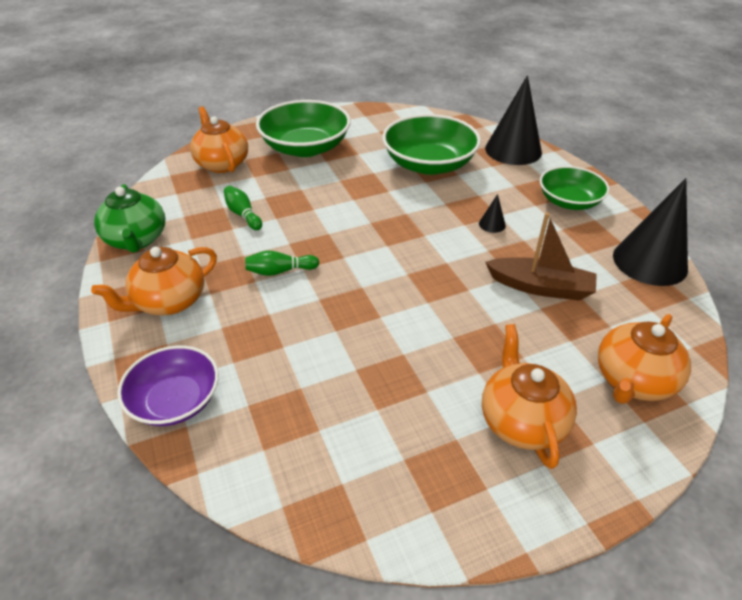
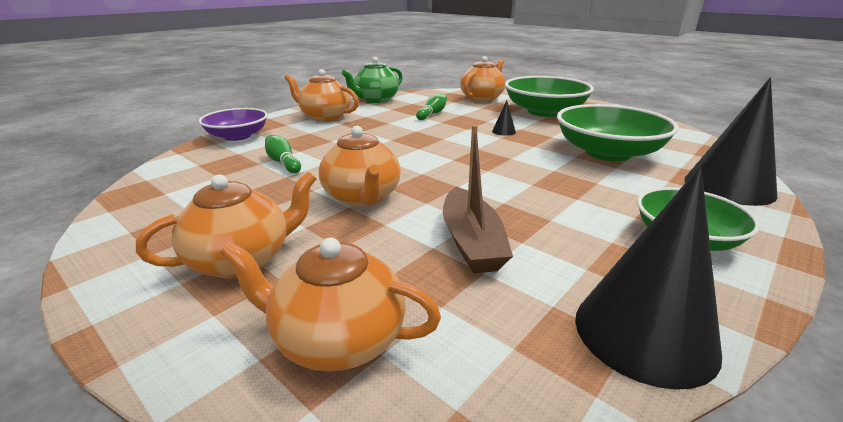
camera: 65 degrees right, 15 degrees down
(280, 271) = (380, 134): green bowling pin -> green bowling pin (283, 162)
(439, 324) = (362, 197): none -> orange teapot
(492, 224) = (553, 197): black cone -> black cone (503, 131)

